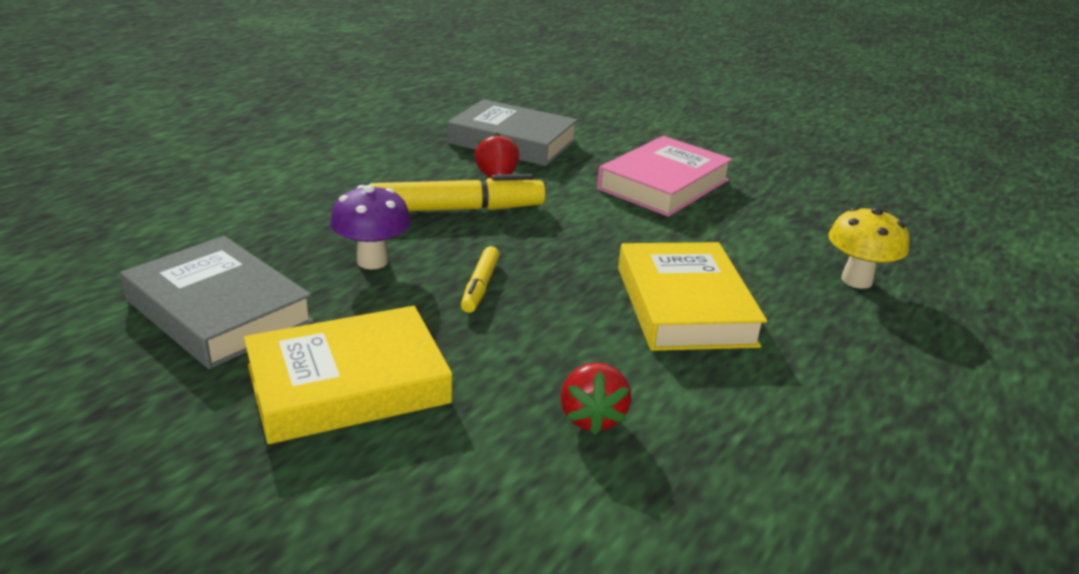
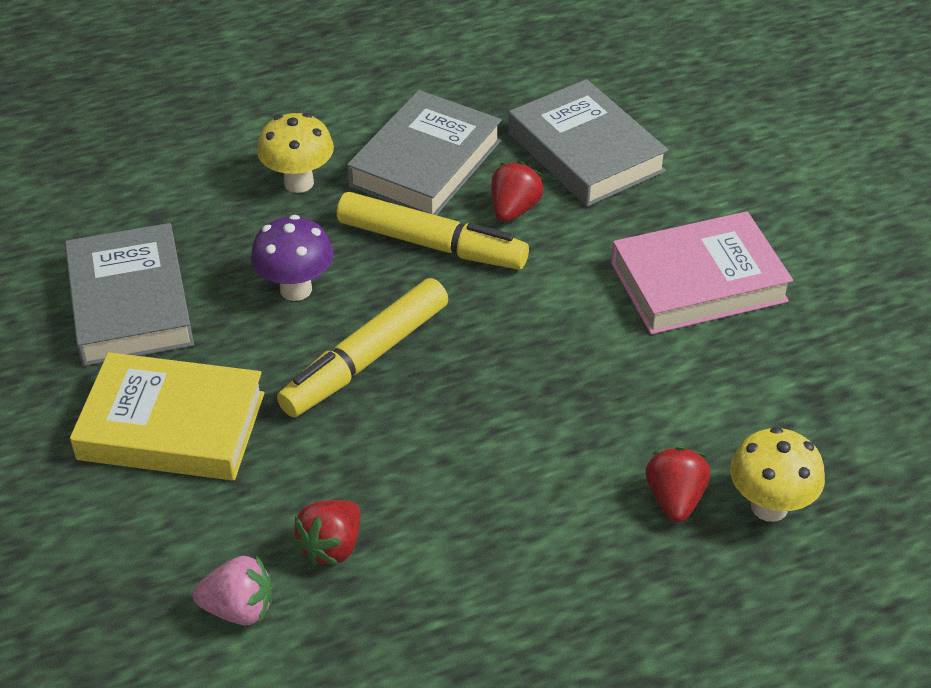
camera: 35 degrees right, 15 degrees up
(308, 200) = (299, 182): none -> yellow mushroom
(402, 169) = (426, 163): none -> grey book
(480, 286) = (366, 359): yellow marker -> yellow marker, size x1.89
(561, 499) = (239, 609): none -> pink strawberry
(684, 305) = (540, 462): yellow book -> none
(797, 296) = (674, 499): none -> red strawberry

